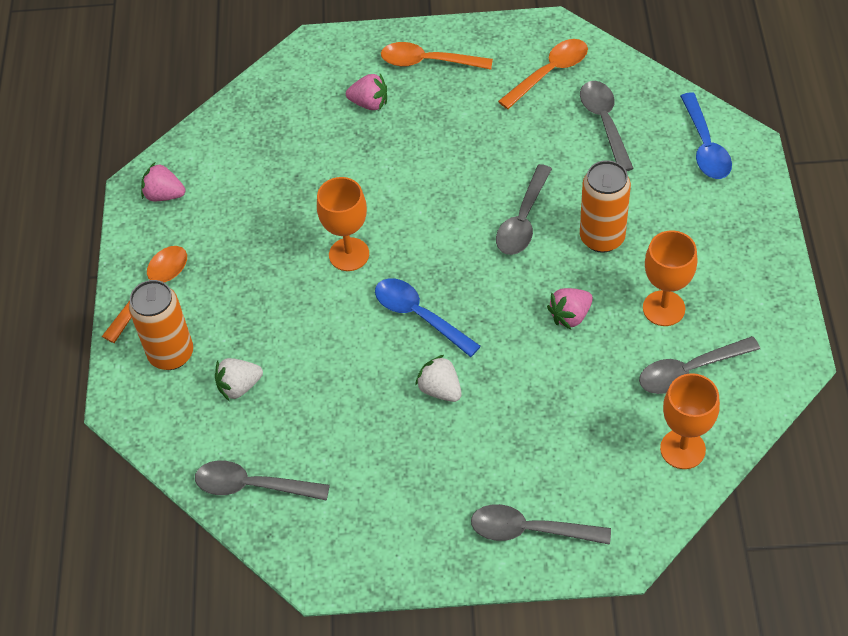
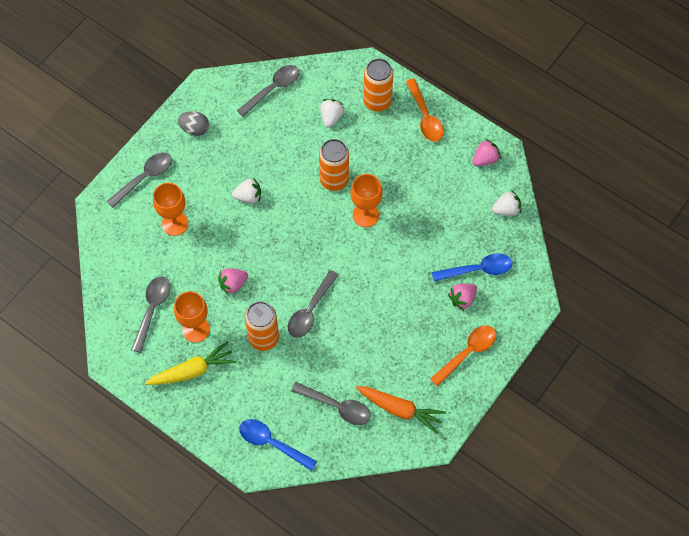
camera: 125 degrees right, 10 degrees up
(217, 136) = (506, 209): none -> white strawberry
(330, 318) = (334, 180): none -> orange can
(400, 531) = (194, 129): none -> grey egg
(419, 316) = (298, 218): blue spoon -> blue spoon (477, 269)
(523, 220) = (310, 310): grey spoon -> grey spoon turned 120 degrees counterclockwise
(549, 73) = (400, 409): orange spoon -> orange carrot
(570, 316) = (233, 284): pink strawberry -> pink strawberry turned 120 degrees counterclockwise
(682, 449) = (118, 271): orange goblet -> orange goblet (175, 223)
(713, 273) = (192, 371): none -> yellow carrot

